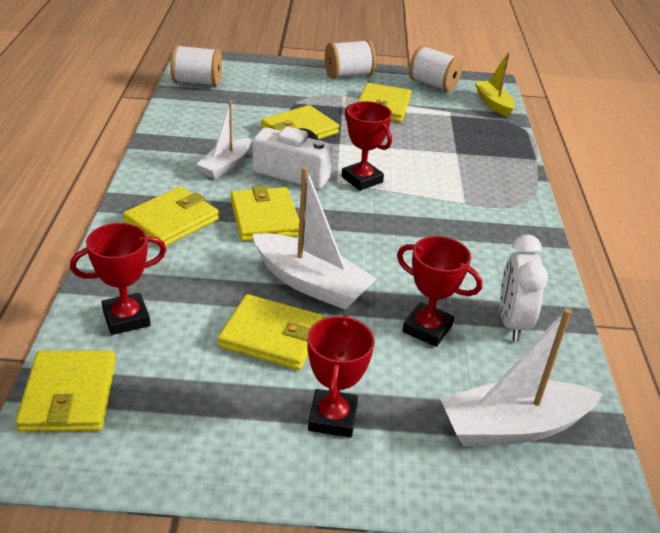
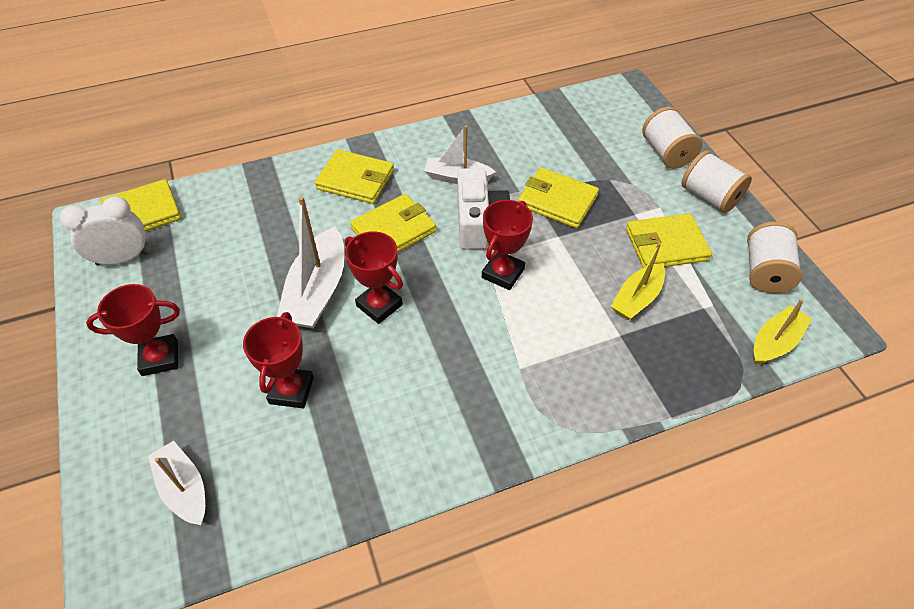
camera: 70 degrees right, 15 degrees up
(126, 318) = (227, 206): red trophy -> red trophy (379, 305)
(197, 82) = (584, 106): white spool -> white spool (666, 153)
(271, 336) = (239, 290): yellow wallet -> none
(426, 134) = (637, 298): none -> yellow boat
(512, 322) = (330, 457): white clock -> white clock (122, 258)
(513, 427) = (184, 489): white boat -> white boat, size x0.64

